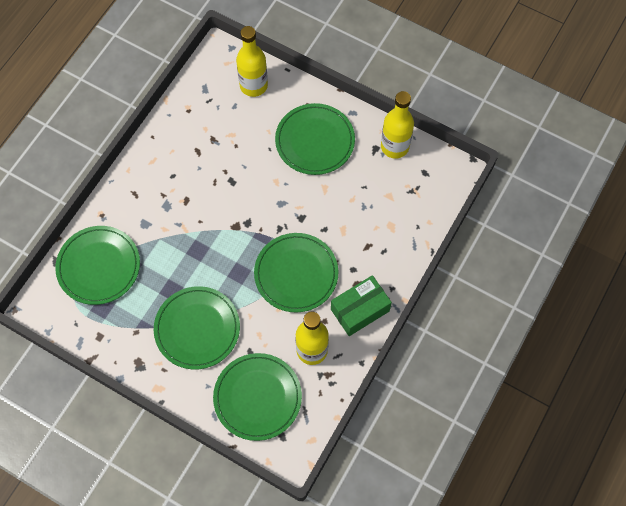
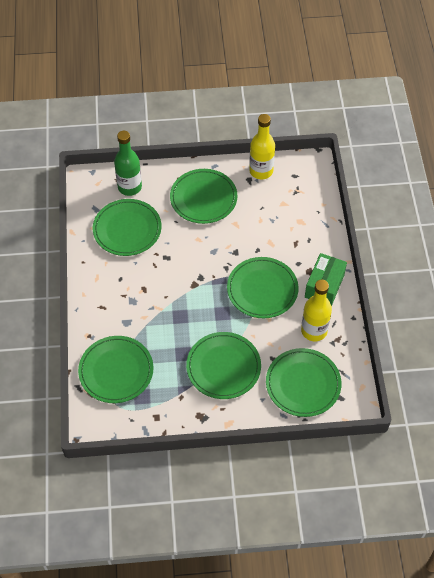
camera: 35 degrees left, 10 degrees down
(217, 128) = (127, 229): none -> green plate
(253, 85) = (129, 187): yellow bottle -> green bottle

